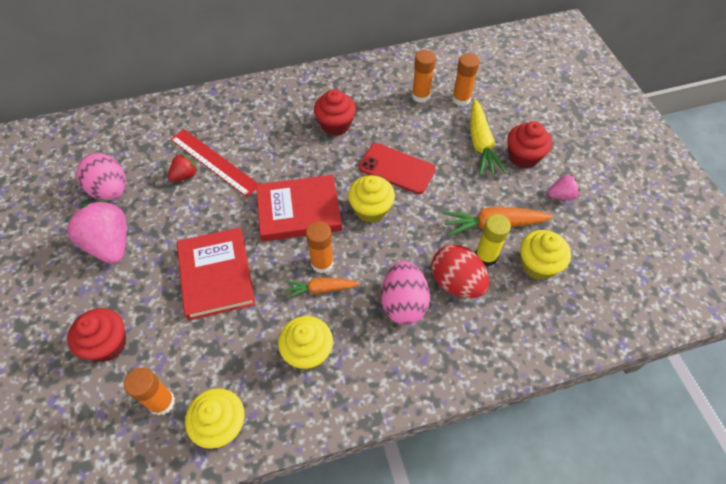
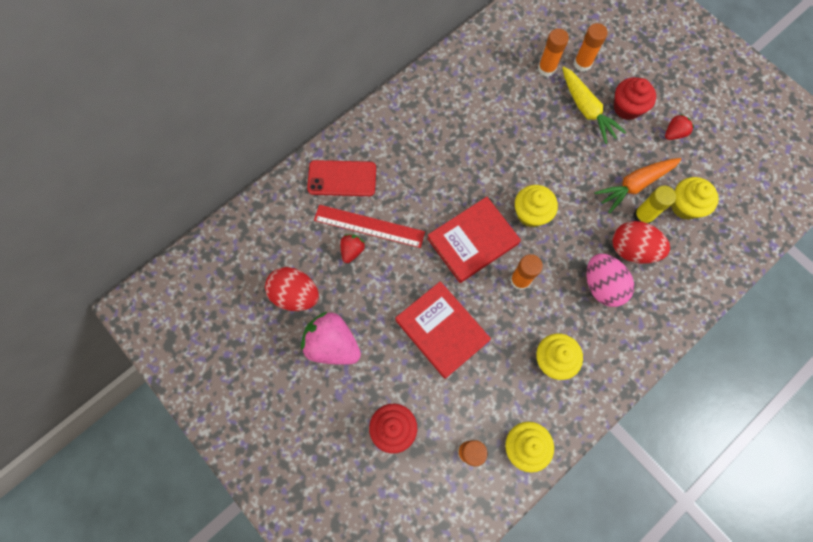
camera: 25 degrees left, 15 degrees up
(110, 190) = (295, 295): pink egg -> red egg
(320, 289) = (532, 303): orange carrot -> none
(335, 125) = (453, 142): red cupcake -> none
(396, 168) = (530, 164): red phone -> red phone (342, 178)
(420, 96) = (510, 79): orange glue stick -> orange glue stick (582, 63)
(561, 195) = (674, 133): pink strawberry -> red strawberry

